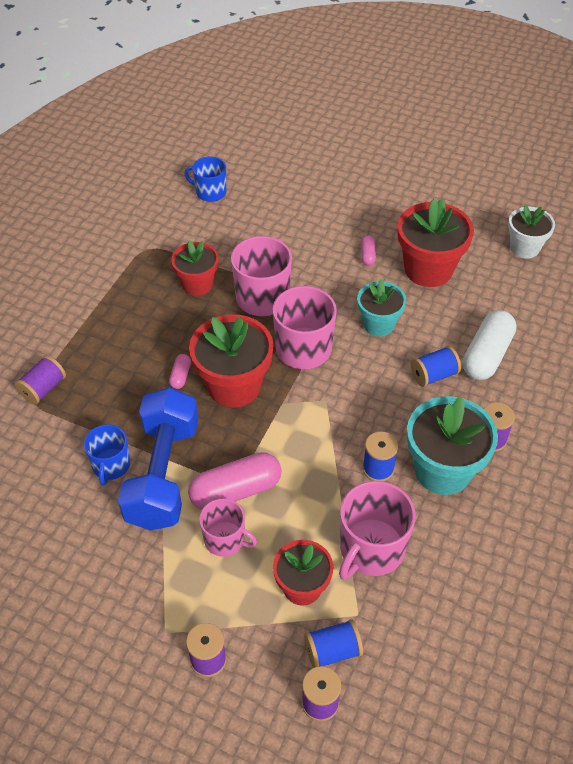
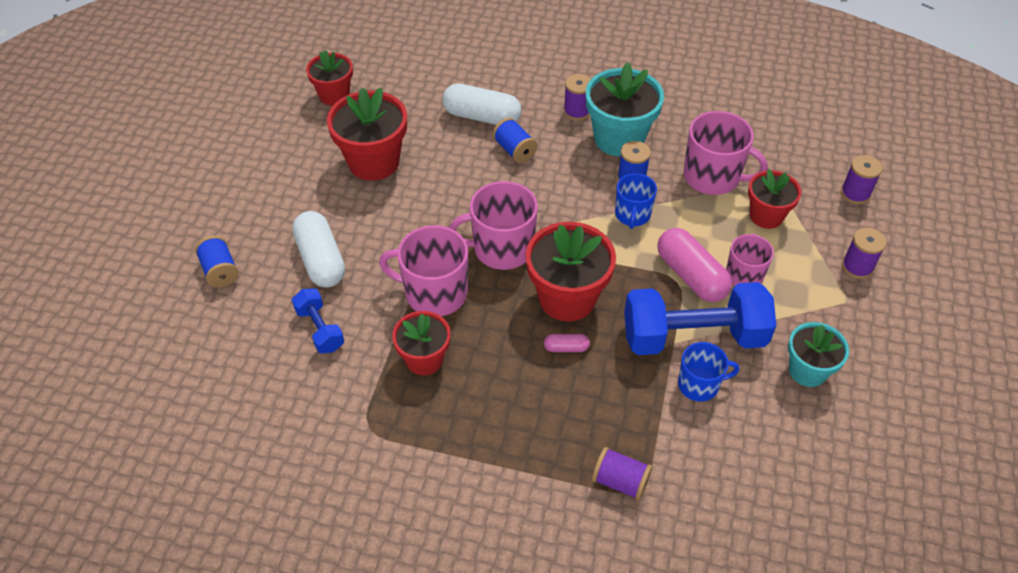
camera: 100 degrees left, 0 degrees up
(210, 192) = (254, 378): blue mug -> blue mug (632, 215)
(244, 227) = (320, 329): none -> blue dumbbell
(316, 230) = (321, 260): none -> white capsule
(332, 651) = (811, 191): blue spool -> blue spool (220, 271)
(367, 255) = (358, 211): pink capsule -> none
(378, 324) = (457, 193): turquoise flower pot -> turquoise flower pot (807, 371)
(524, 248) = (334, 95): white flower pot -> red flower pot

